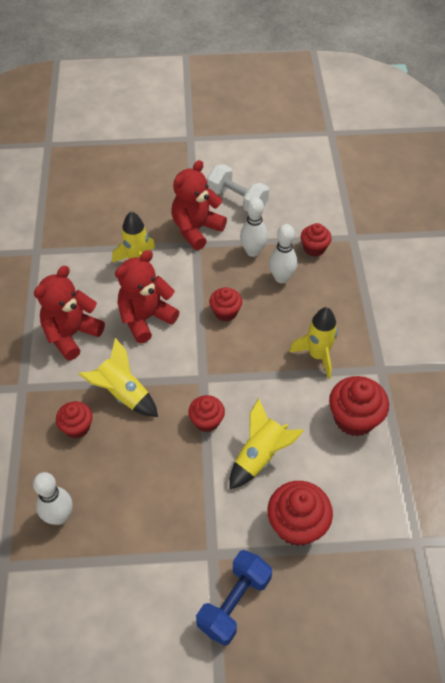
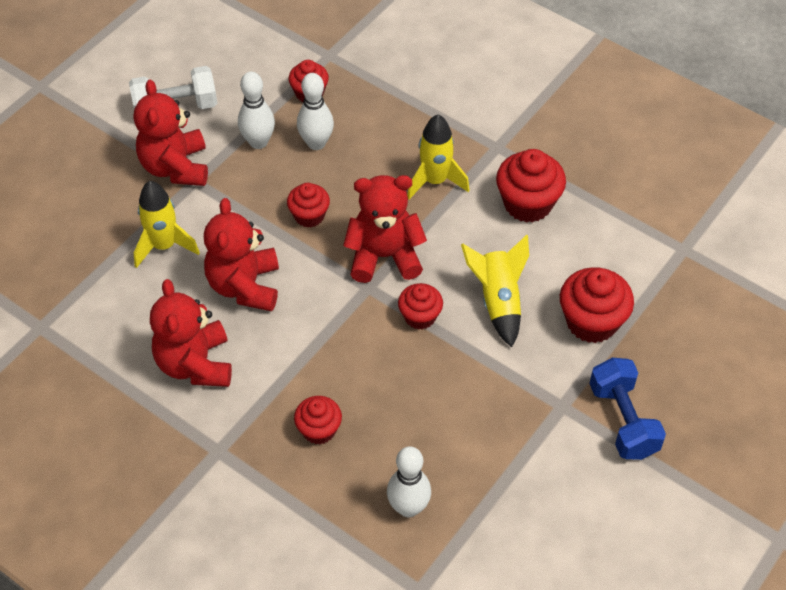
camera: 50 degrees left, 0 degrees up
(123, 394) = (319, 365): yellow rocket -> none
(233, 370) = (384, 256): none -> red teddy bear

